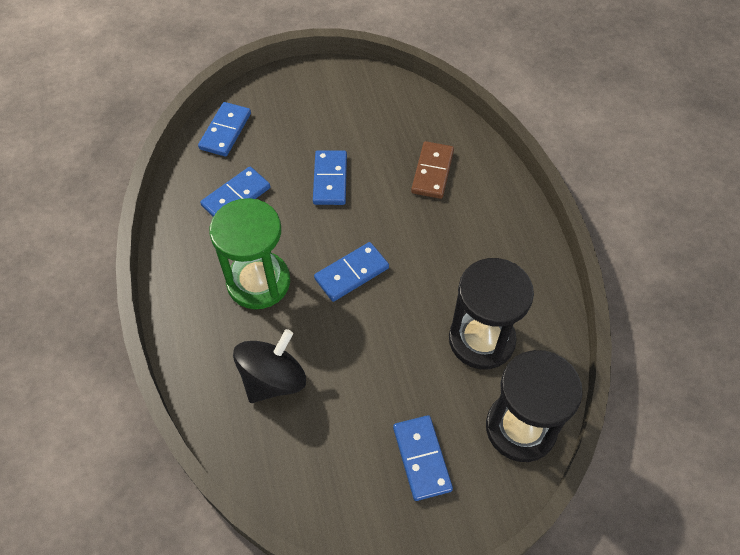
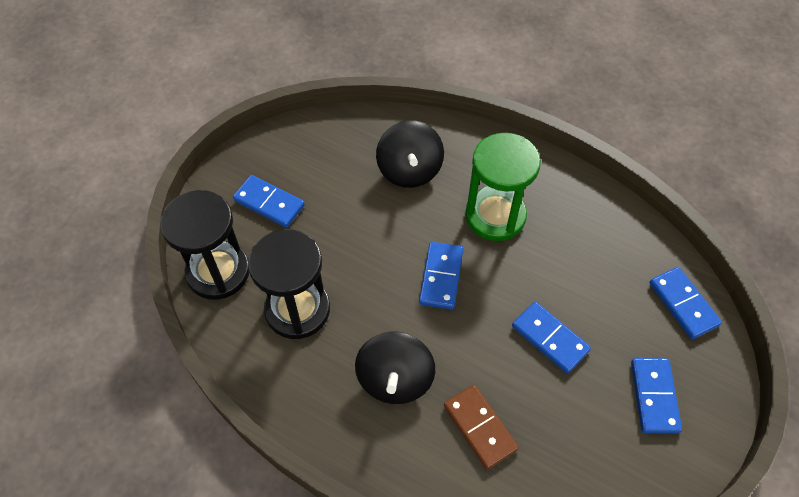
camera: 135 degrees right, 0 degrees up
(236, 197) = (594, 259): blue domino -> blue domino (654, 396)
(457, 237) = (395, 379): none -> black spinning top

